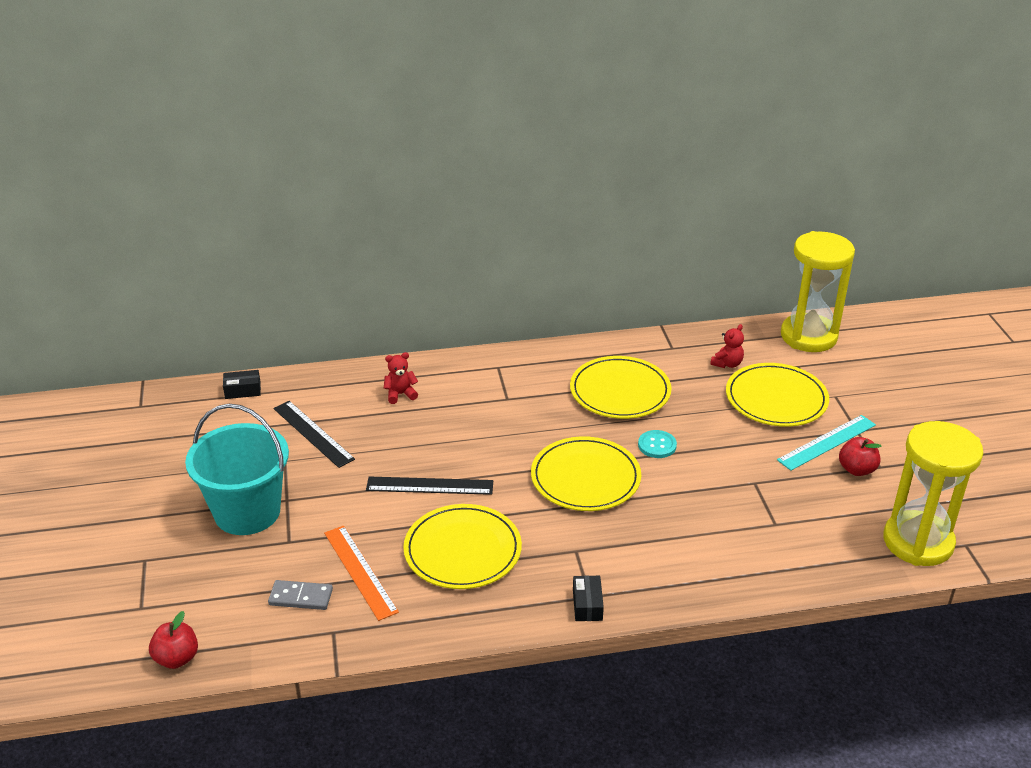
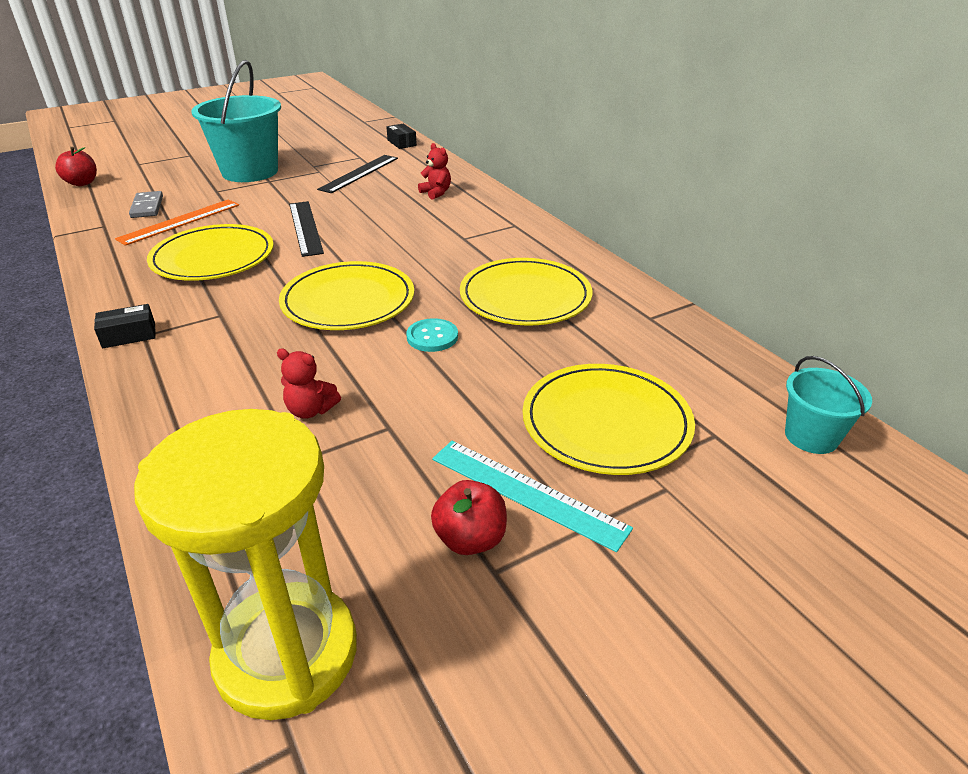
camera: 70 degrees right, 0 degrees up
(727, 364) = (655, 366): red teddy bear -> red teddy bear (310, 410)
(808, 336) = (811, 436): yellow hourglass -> turquoise bucket

